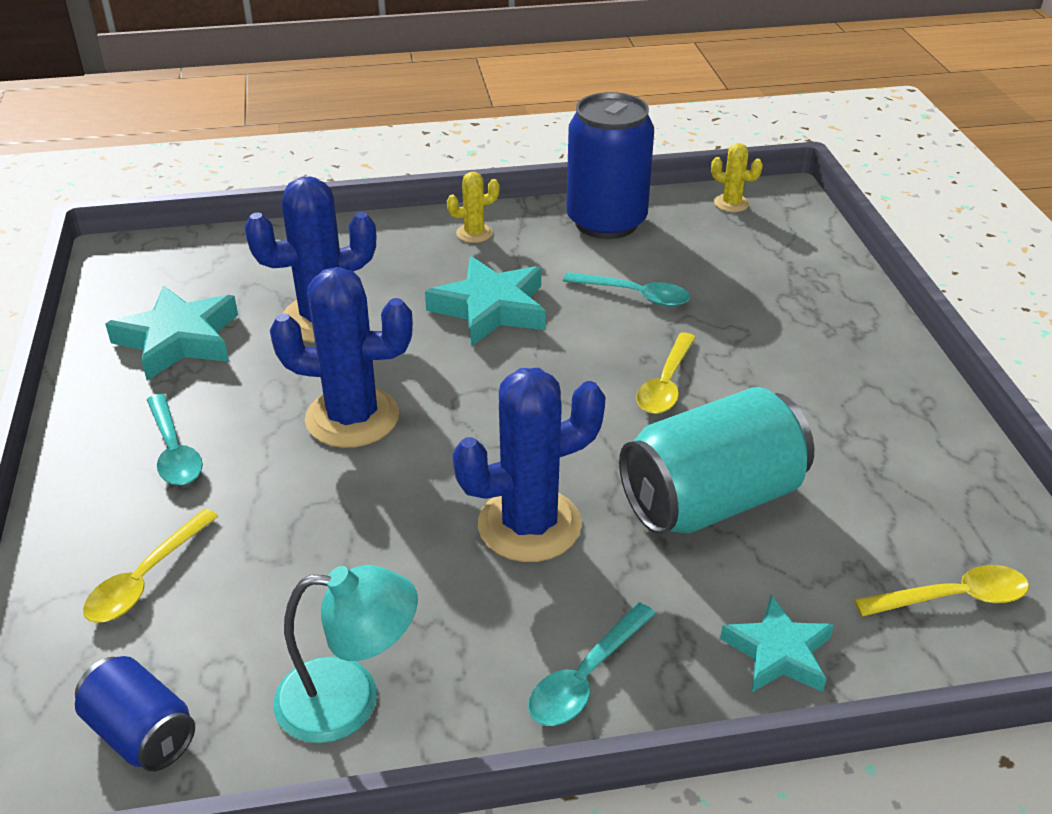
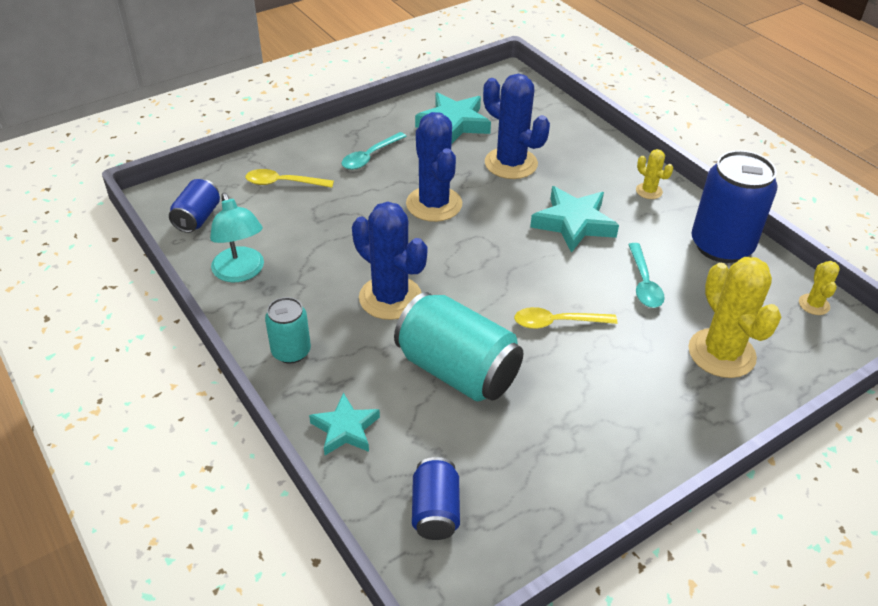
camera: 65 degrees right, 5 degrees up
(586, 677) = (291, 351): turquoise spoon -> turquoise can
(775, 285) = (721, 353): none -> yellow cactus
(952, 598) = (435, 511): yellow spoon -> blue can

